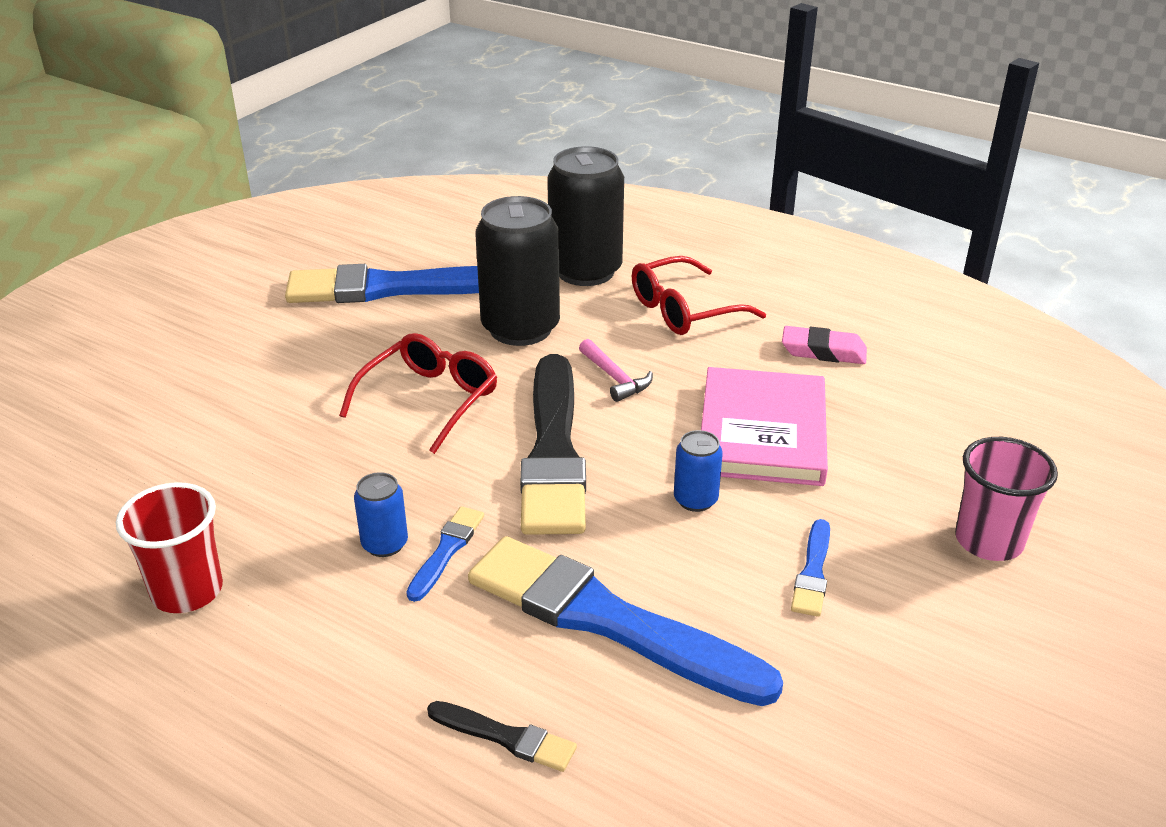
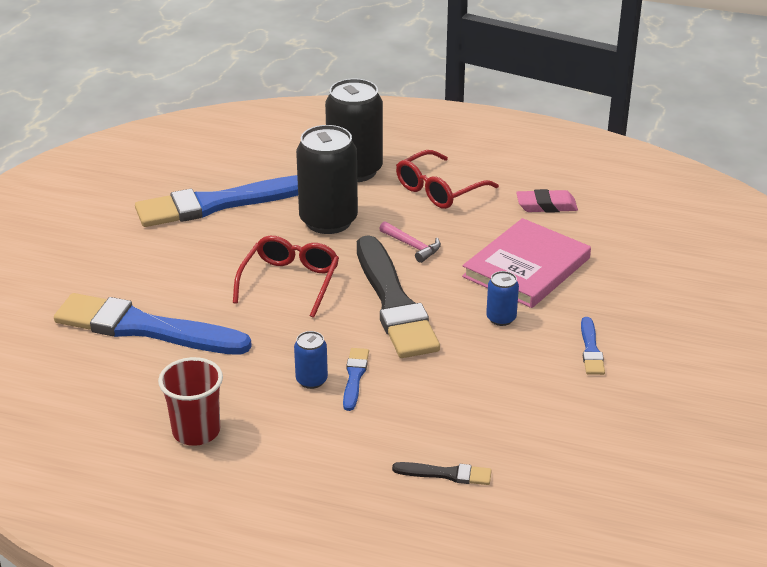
camera: 15 degrees left, 0 degrees up
(609, 621) = (478, 400): blue brush -> blue brush (146, 328)
(762, 432) = (526, 267): pink book -> pink book turned 45 degrees clockwise
(988, 541) = (690, 313): pink cup -> none

